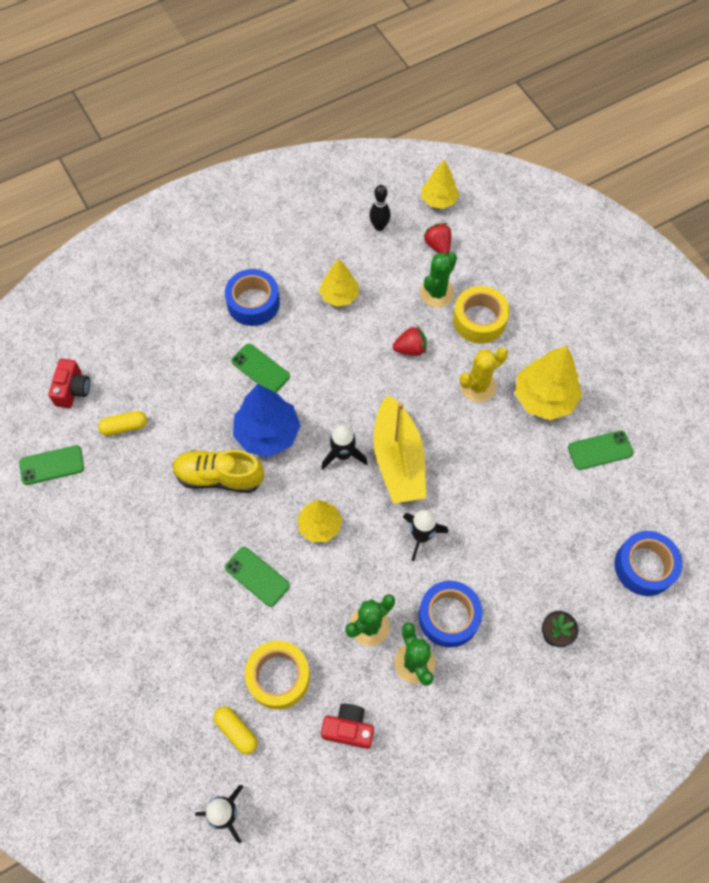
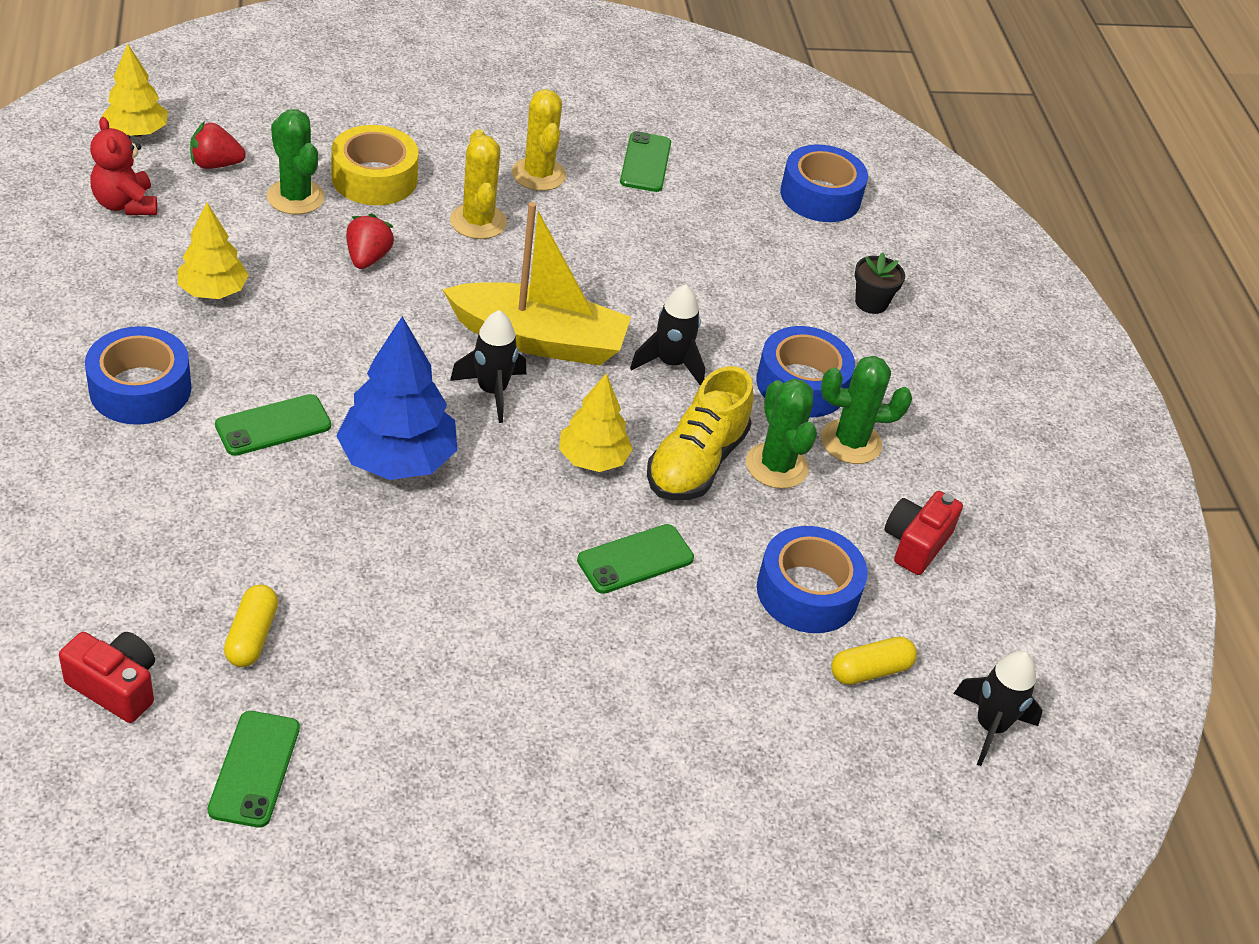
camera: 75 degrees left, 20 degrees down
(219, 477) = (435, 544): yellow shoe -> yellow shoe (696, 462)
(278, 677) = (807, 592): yellow tape -> blue tape
(379, 226) = (125, 204): black bowling pin -> red teddy bear
(544, 398) = (538, 174): yellow tree -> yellow cactus

